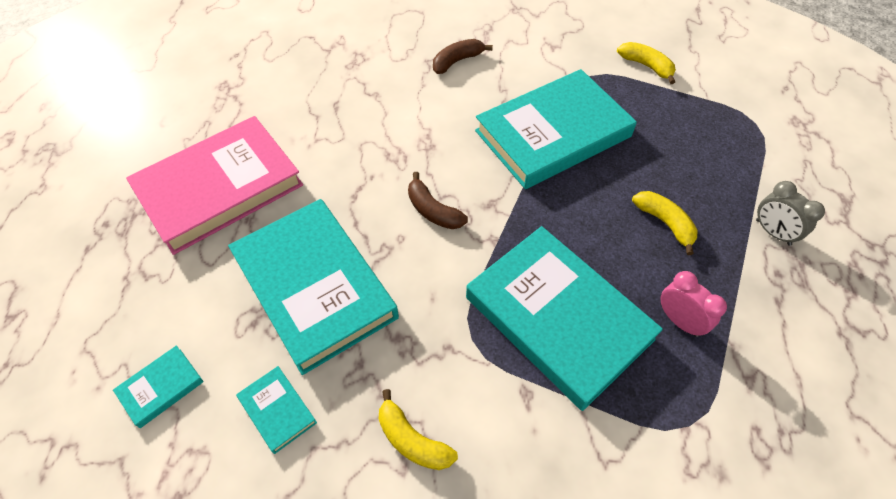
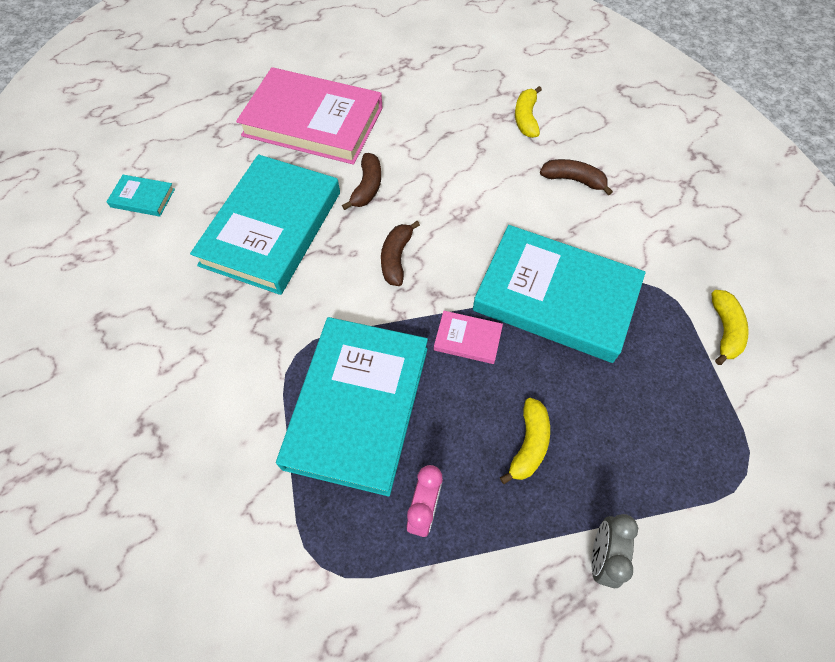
camera: 55 degrees right, 5 degrees up
(277, 410) = (163, 269): turquoise book -> none
(338, 189) = (367, 187): none -> brown banana
(412, 440) = (188, 363): yellow banana -> yellow banana (526, 118)
(549, 207) = (467, 339): none -> pink book

